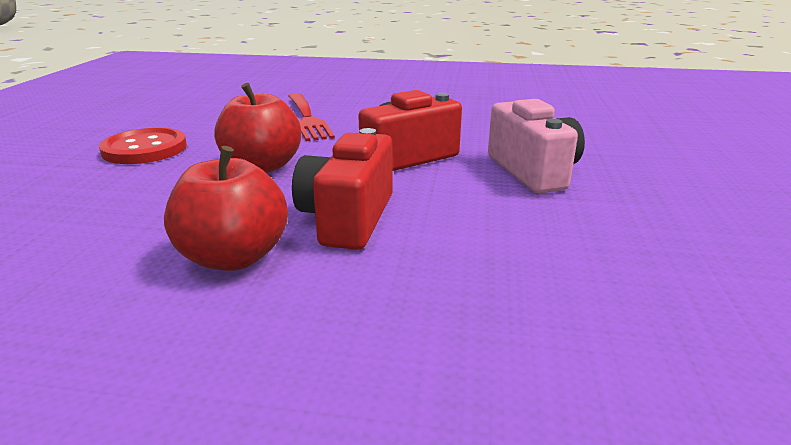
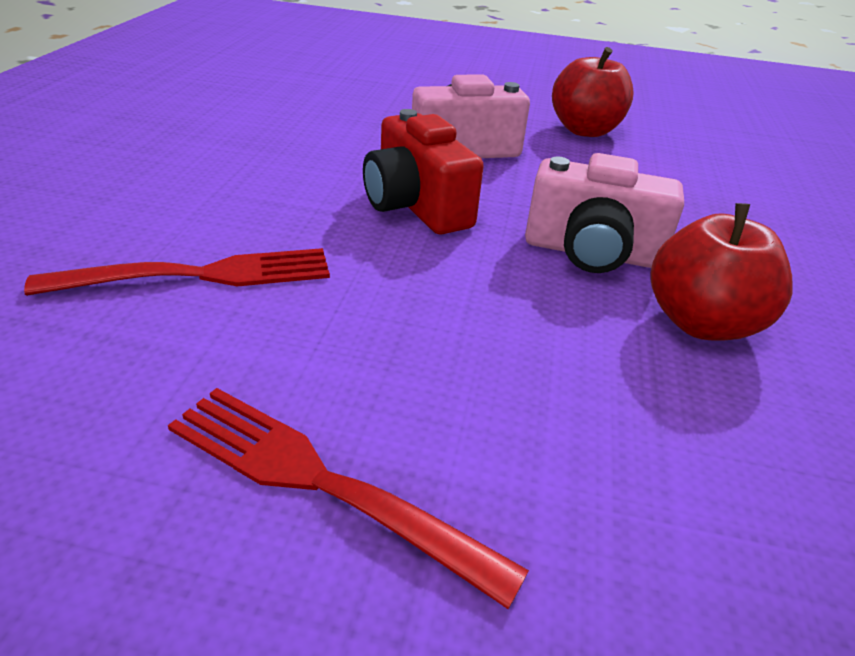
camera: 90 degrees left, 10 degrees up
(145, 149) = (322, 483): red button -> red fork
(262, 166) = (438, 316): red apple -> red apple (585, 130)
(348, 218) = (592, 253): red camera -> pink camera

